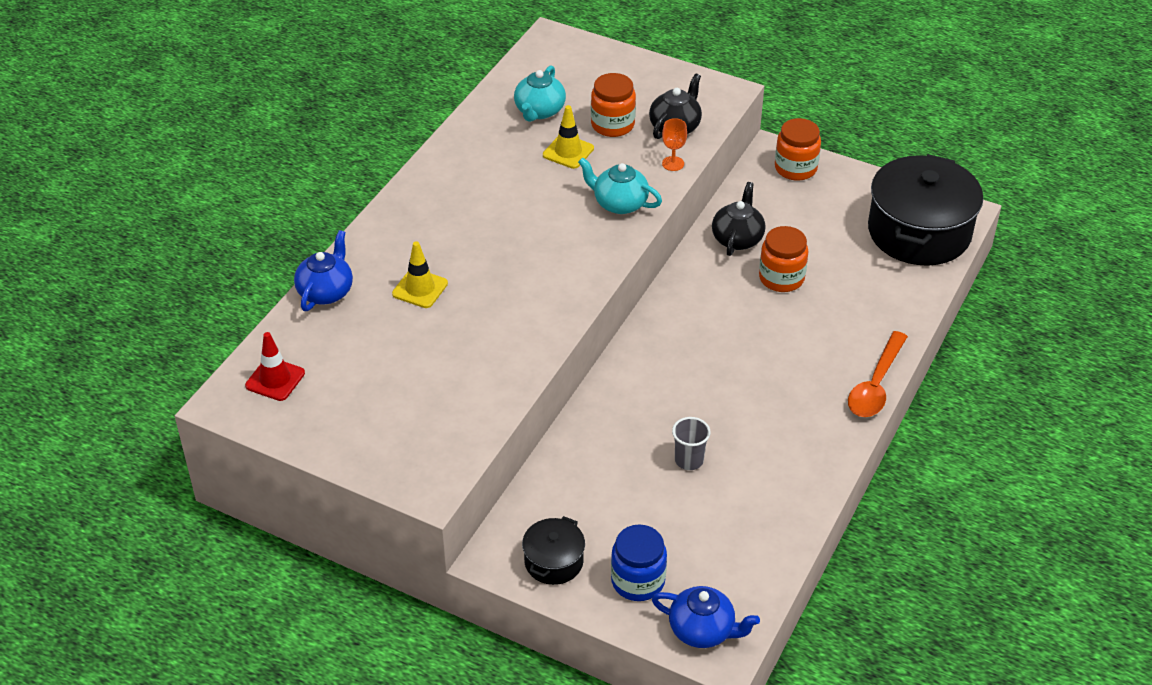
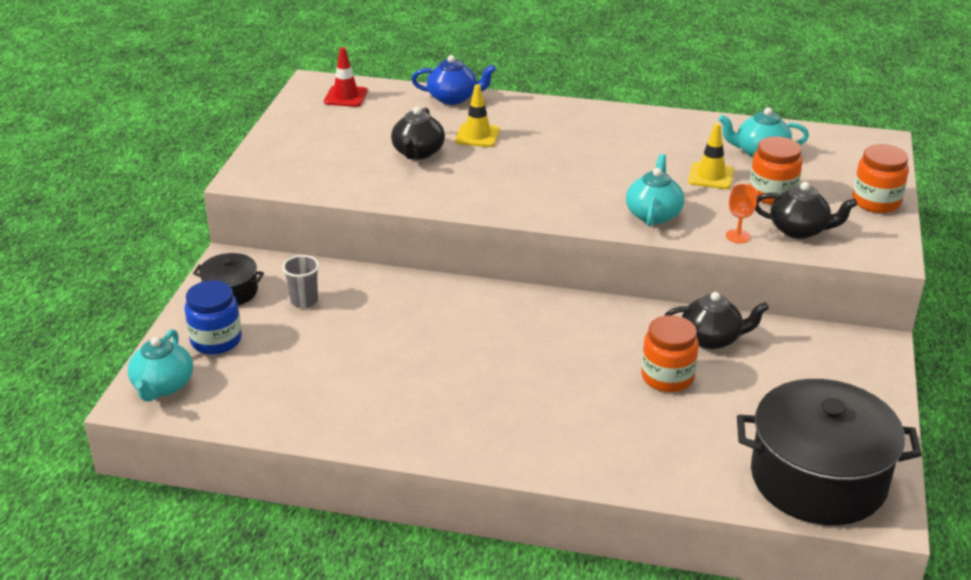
camera: 75 degrees right, 10 degrees down
(436, 340) = (418, 153): none -> black teapot
(689, 460) = (373, 349): grey cup -> grey cup (304, 301)
(702, 630) = (163, 386): blue teapot -> turquoise teapot
(795, 168) = (862, 366): orange jar -> orange jar (876, 202)
(875, 385) = (530, 467): orange spoon -> none

